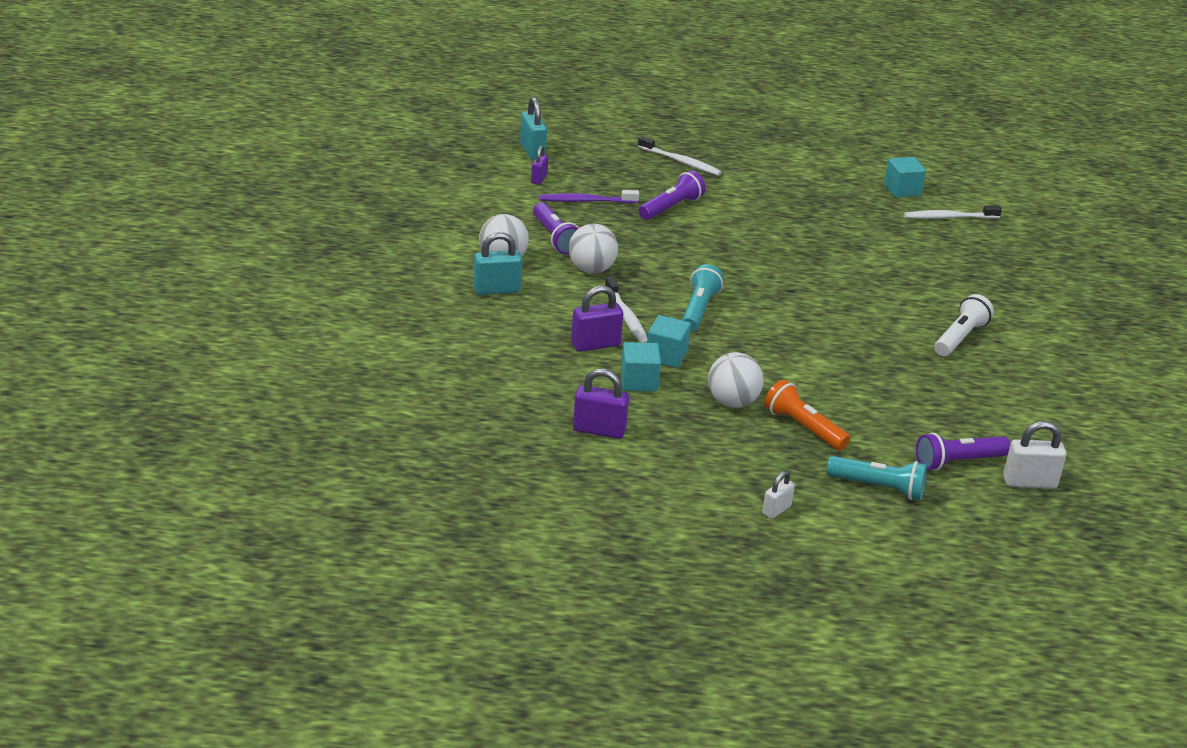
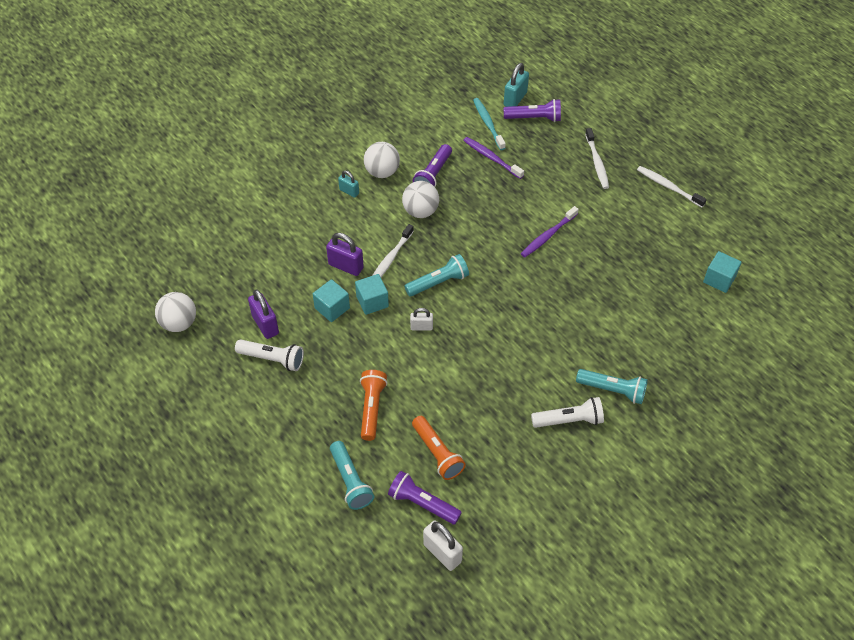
camera: 50 degrees right, 20 degrees up
(497, 290) = (349, 191): turquoise padlock -> turquoise padlock, size x0.62
(539, 179) = (488, 123): purple padlock -> turquoise toothbrush
(653, 450) = (272, 359): none -> white flashlight
(671, 207) = (536, 195): purple flashlight -> purple flashlight (534, 118)
(730, 229) = (548, 236): none -> purple toothbrush
(732, 402) = (360, 360): white ball -> white ball (179, 323)
(776, 510) = (275, 448): white padlock -> white padlock (421, 327)
(908, 422) = (437, 453): none -> orange flashlight
(949, 217) = (717, 324): white toothbrush -> white toothbrush (668, 187)
(955, 300) = (612, 390): none -> turquoise flashlight

